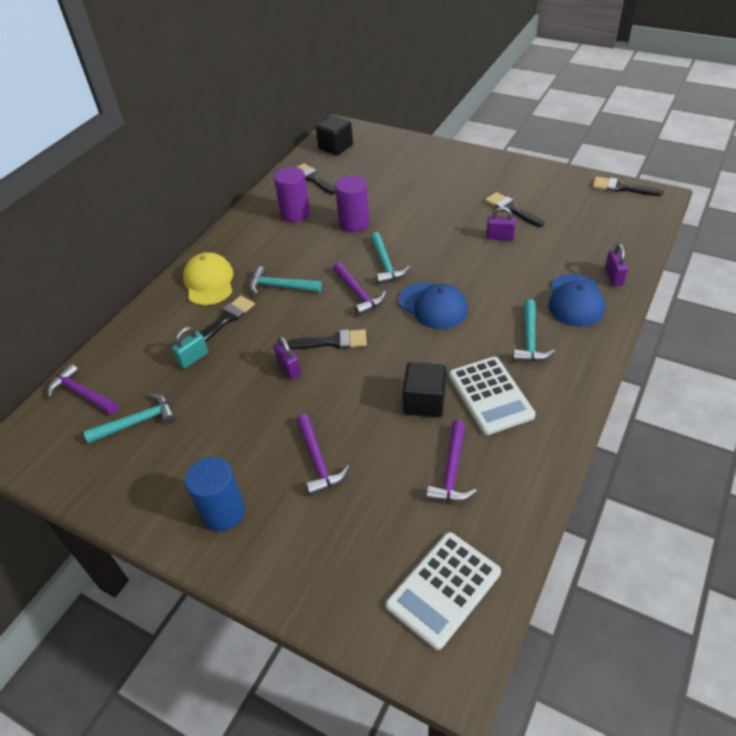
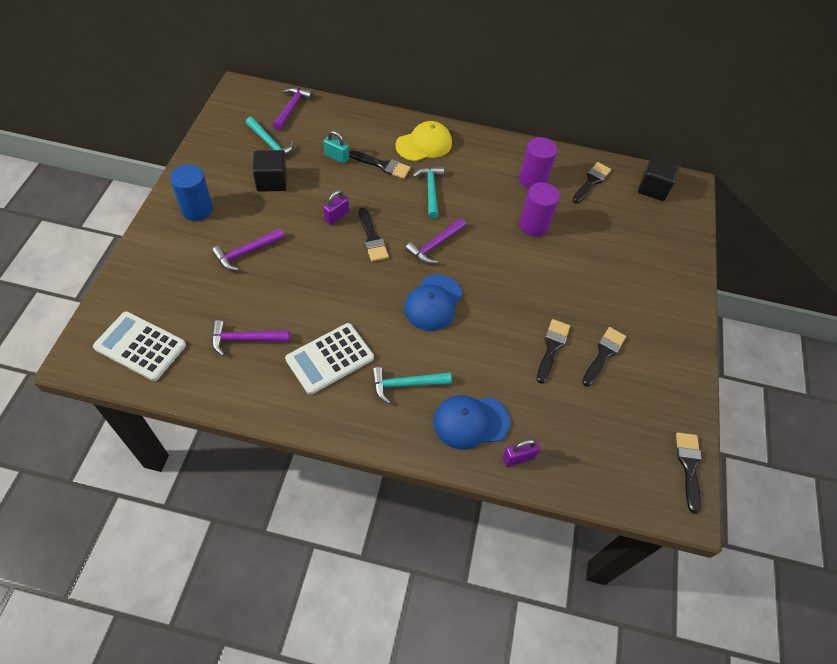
camera: 65 degrees right, 10 degrees up
(385, 264) = (480, 259): turquoise hammer -> none
(424, 402) = (315, 312): black cube -> black cube (271, 181)
(500, 237) = (552, 347): purple padlock -> black brush

